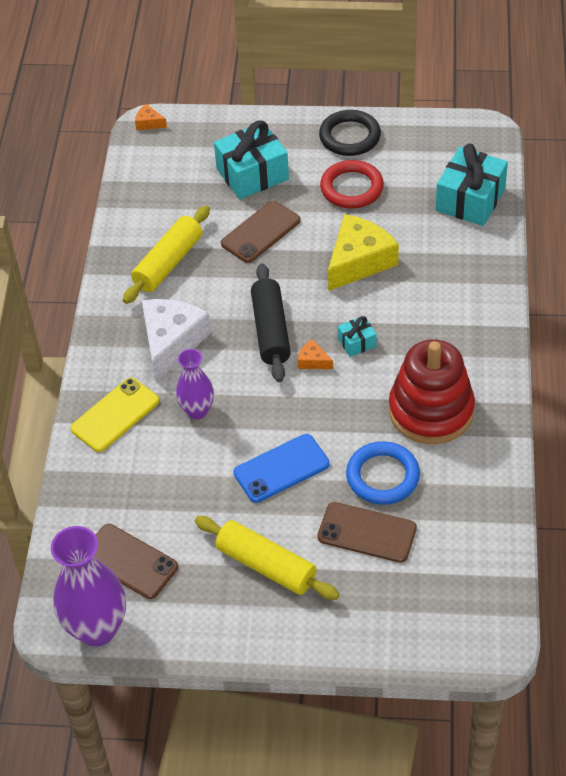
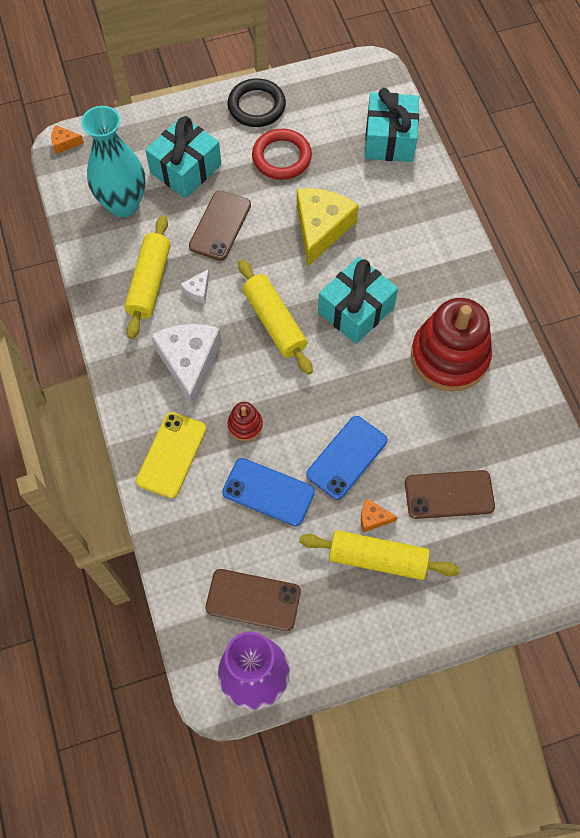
camera: 25 degrees left, 15 degrees up
(177, 189) = (123, 204): none -> turquoise vase
(190, 474) = (268, 492): none -> blue phone
(197, 411) = (245, 425): purple vase -> red stacking toy
(210, 282) = (197, 290): none -> white cheese
(270, 330) = (274, 322): black rolling pin -> yellow rolling pin
(313, 361) = (326, 341): orange cheese -> orange cheese (373, 518)
(357, 342) = (356, 310): turquoise gift -> turquoise gift, size x2.06
(382, 476) = (437, 434): blue ring -> none

